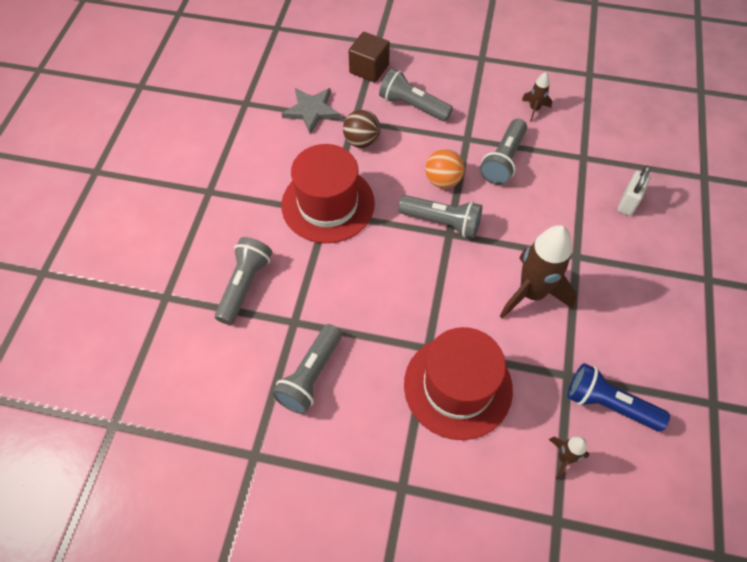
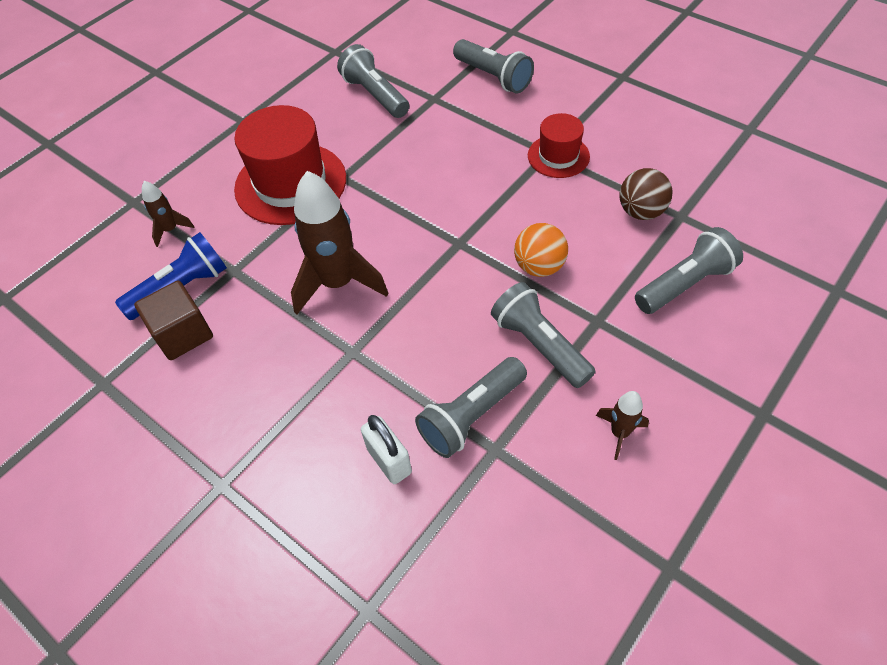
camera: 120 degrees right, 5 degrees down
(311, 111) = (714, 181): grey star -> none
(328, 204) = (558, 156): red hat -> red hat, size x0.55
(369, 69) = (778, 261): brown cube -> brown cube (183, 334)
(442, 222) = (478, 242): grey flashlight -> grey flashlight (471, 415)

